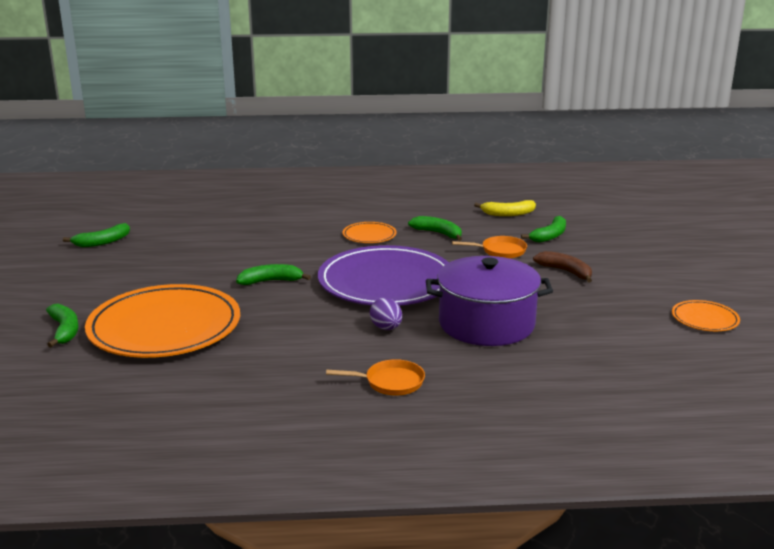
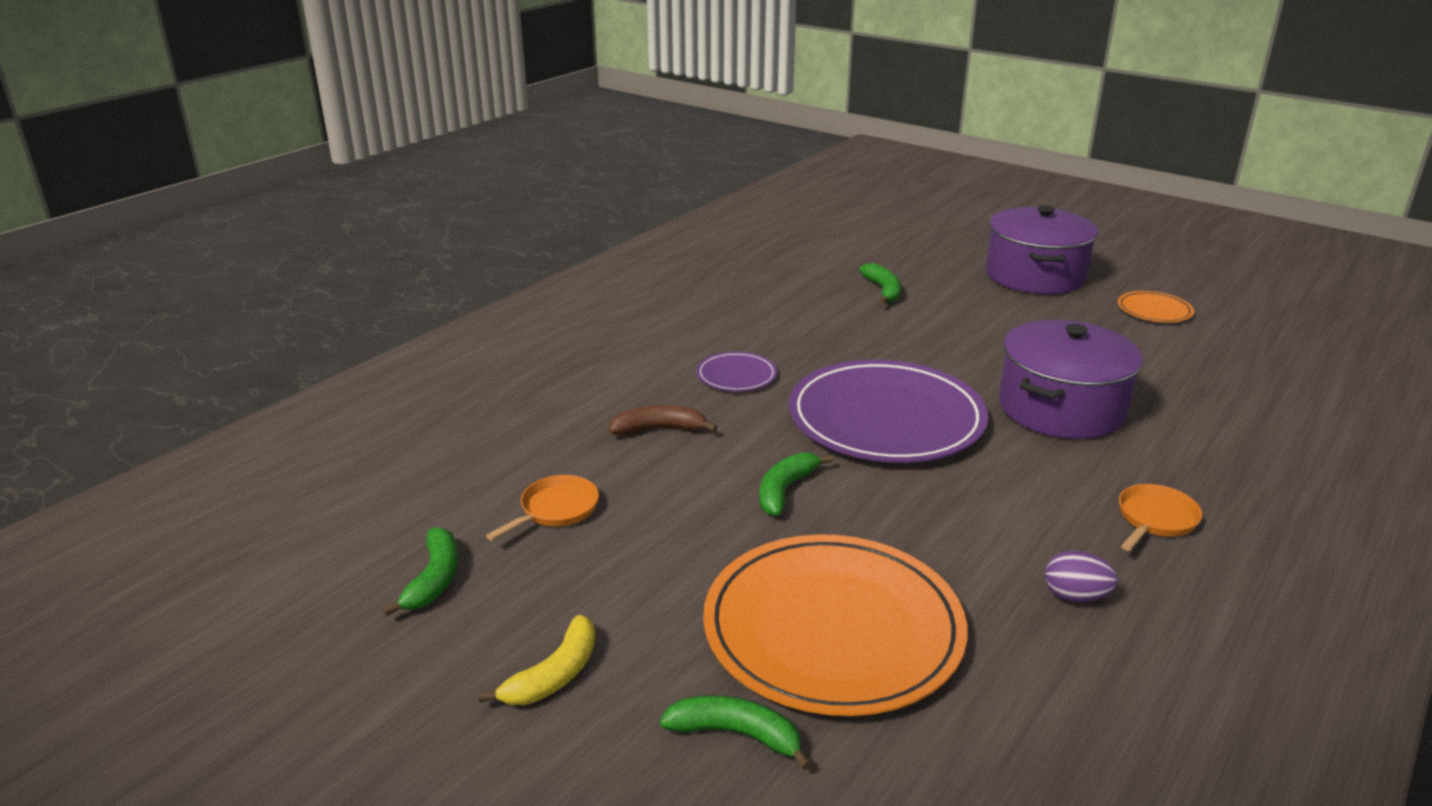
camera: 50 degrees left, 5 degrees up
(369, 235) = (736, 375): orange plate -> purple plate
(386, 328) = (1012, 467): purple egg -> purple egg (1075, 597)
(438, 233) = (792, 337): green banana -> none
(500, 251) = (887, 327): orange pan -> orange pan (556, 510)
(508, 214) = (795, 284): yellow banana -> yellow banana (554, 675)
(566, 271) = (981, 320): brown banana -> brown banana (659, 429)
(675, 269) = (1035, 275): none -> purple pot

